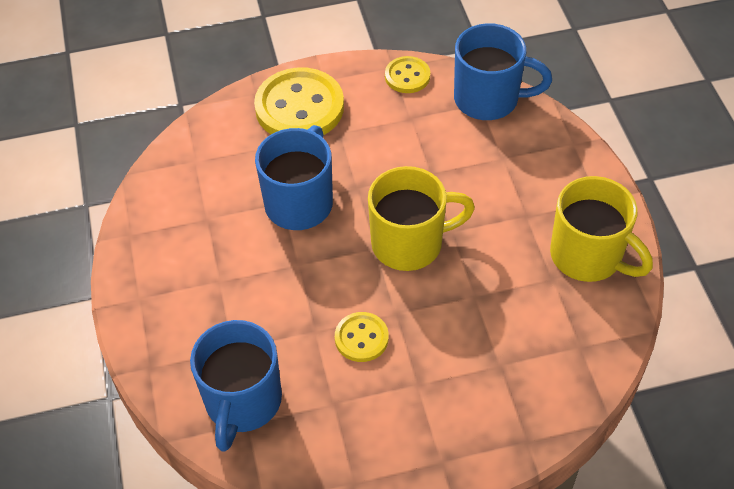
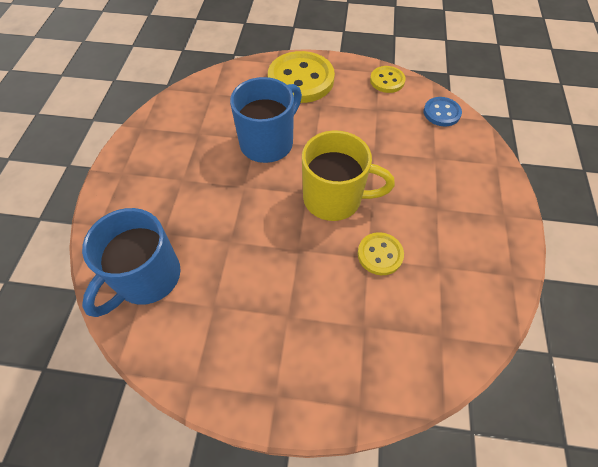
camera: 20 degrees right, 5 degrees up
(361, 338) = (262, 260): yellow button -> yellow button (380, 254)
(488, 99) = (441, 113): blue mug -> blue button
(588, 256) = (477, 258): yellow mug -> none

